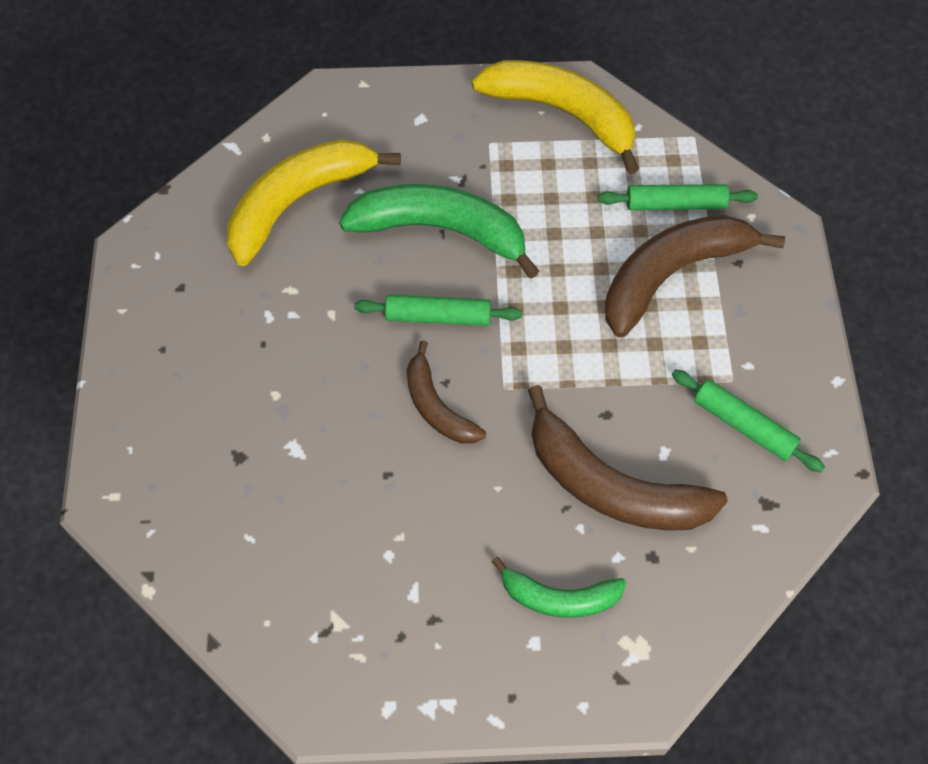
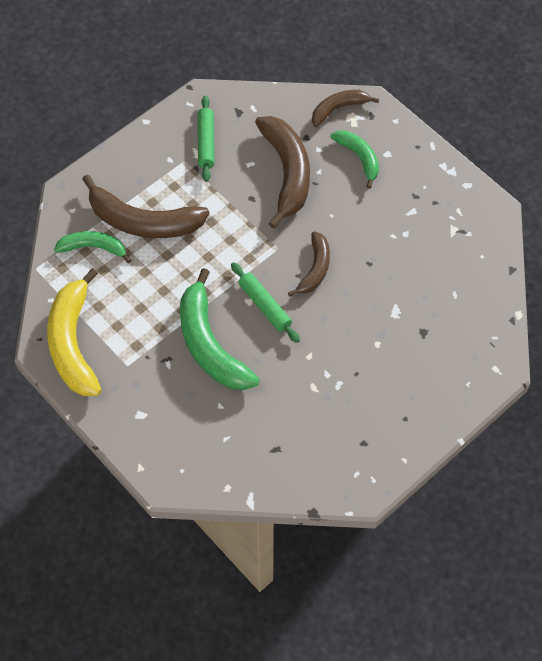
camera: 130 degrees left, 0 degrees up
(298, 202) = (256, 430): yellow banana -> none
(669, 641) = (338, 109): none -> brown banana
(675, 204) = (94, 248): green rolling pin -> green banana

